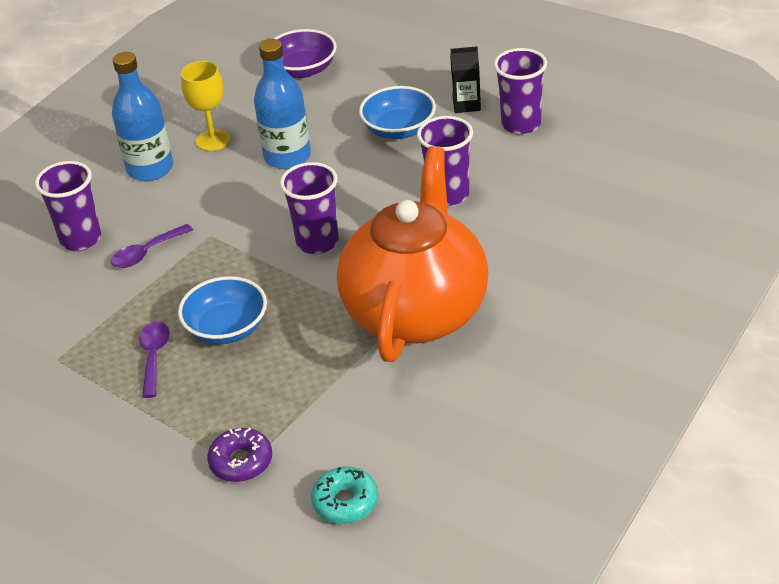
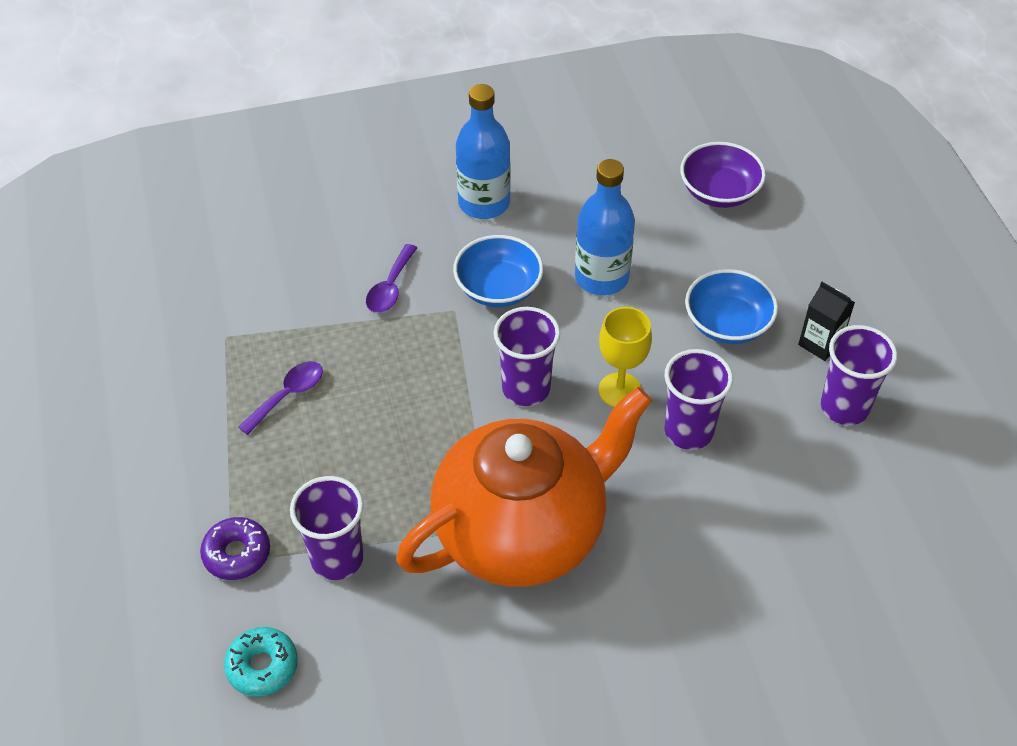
camera: 40 degrees right, 10 degrees up
(81, 239) = (360, 234): purple cup -> purple cup (337, 558)
(146, 253) = (390, 287): purple spoon -> purple spoon turned 75 degrees counterclockwise
(213, 140) = (562, 212): yellow goblet -> yellow goblet (620, 390)
(227, 328) = (365, 415): blue bowl -> blue bowl (498, 288)

